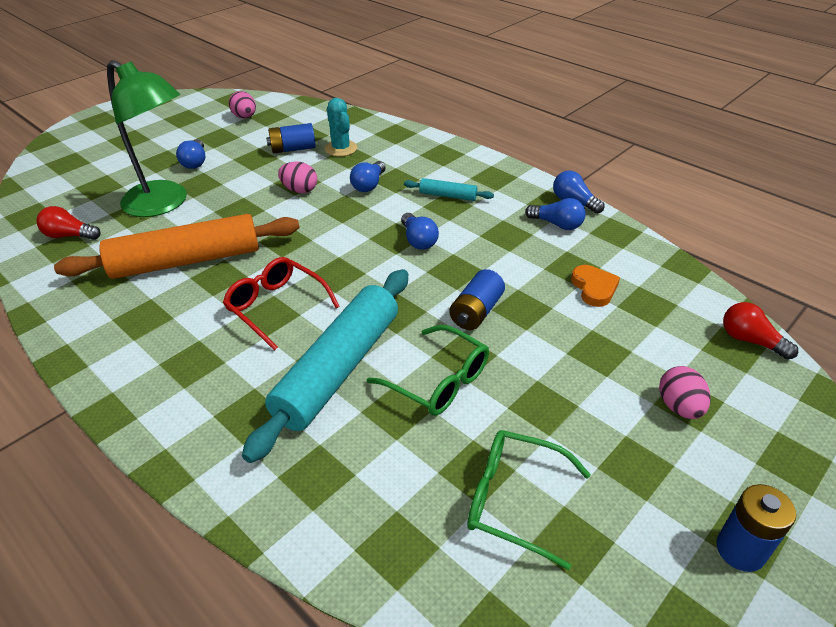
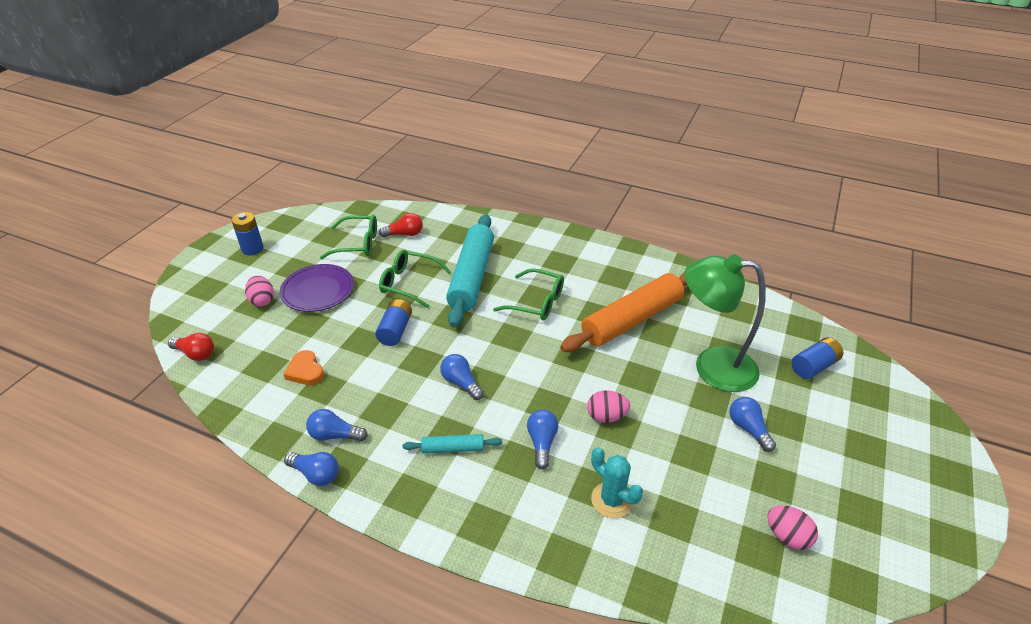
camera: 160 degrees right, 0 degrees up
(69, 236) = (744, 318): red light bulb -> red light bulb (404, 234)
(276, 307) = (537, 302): red glasses -> green glasses
(293, 149) = (666, 482): blue battery -> blue battery (813, 366)
(587, 403) = (318, 291): none -> purple plate

